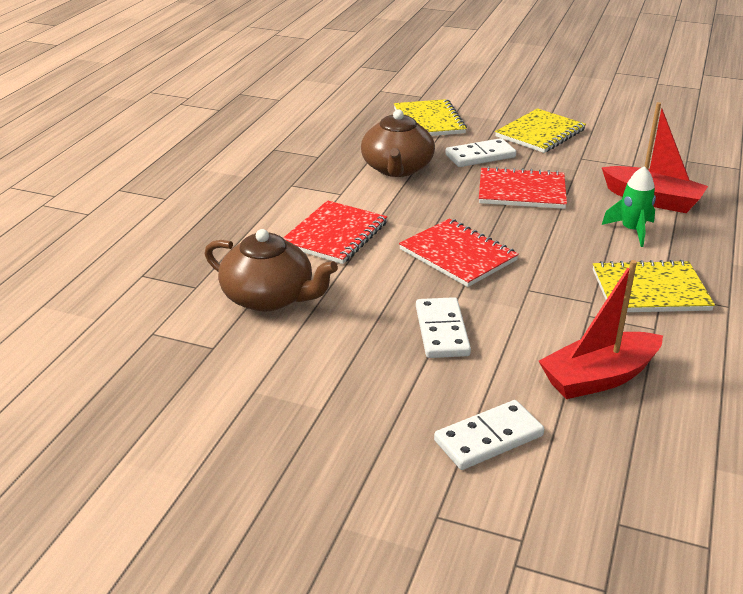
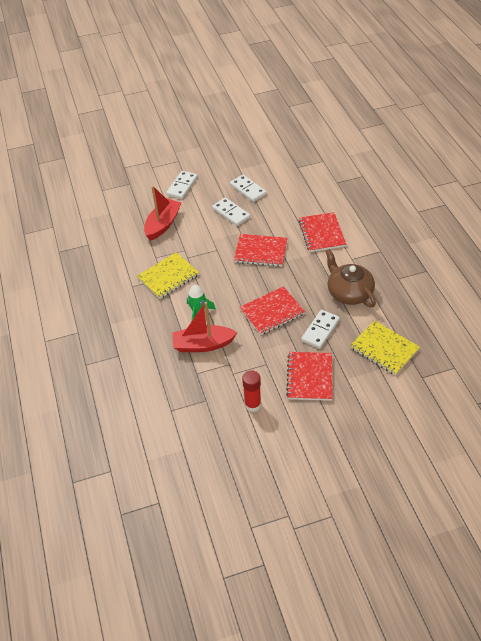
camera: 145 degrees right, 15 degrees up
(269, 297) = (306, 192): brown teapot -> none
(360, 355) = (248, 190): none -> white domino
(540, 133) = (309, 377): yellow notebook -> red notebook
(630, 139) = (252, 404): none -> red glue stick

